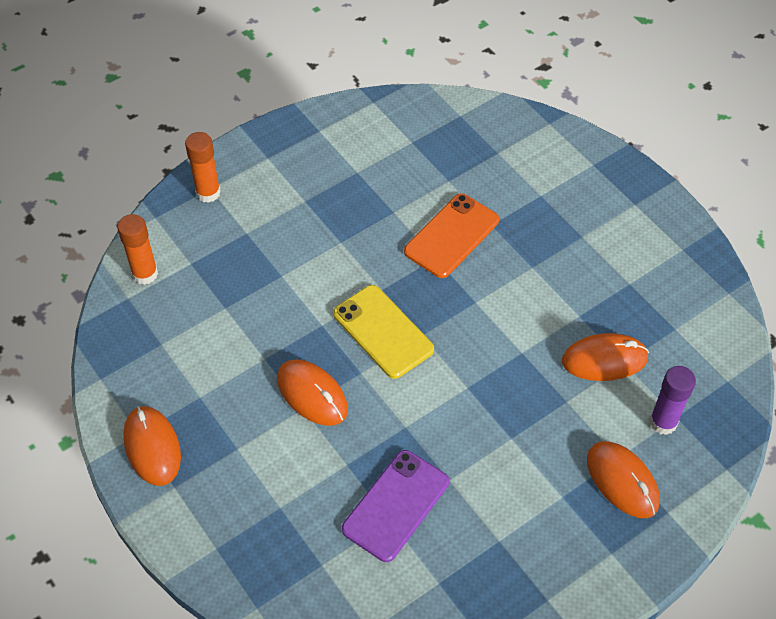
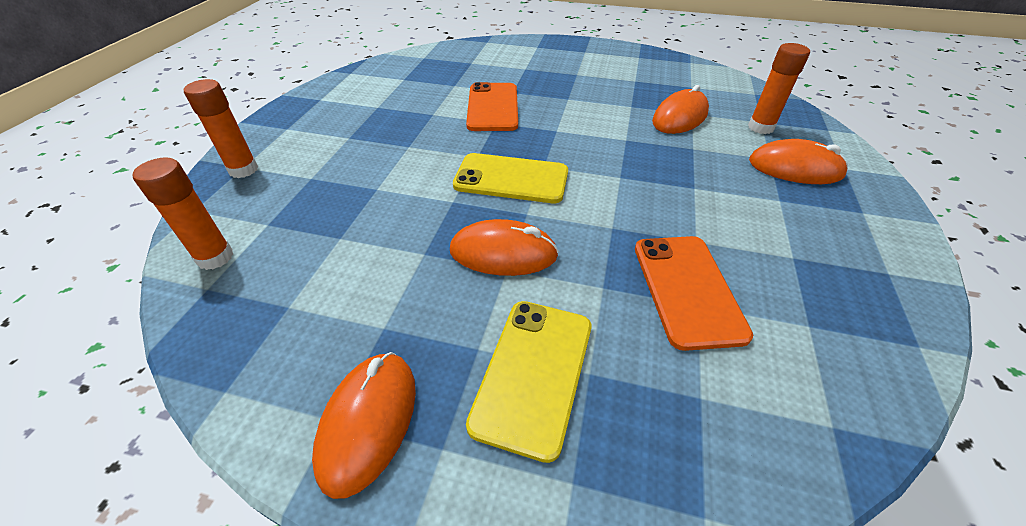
camera: 40 degrees left, 10 degrees down
(152, 447) = (368, 422): orange mouse -> orange mouse turned 75 degrees clockwise
(251, 484) = (533, 373): none -> yellow phone
(395, 505) = (687, 289): purple phone -> orange phone
(663, 422) = (760, 127): purple glue stick -> orange glue stick

